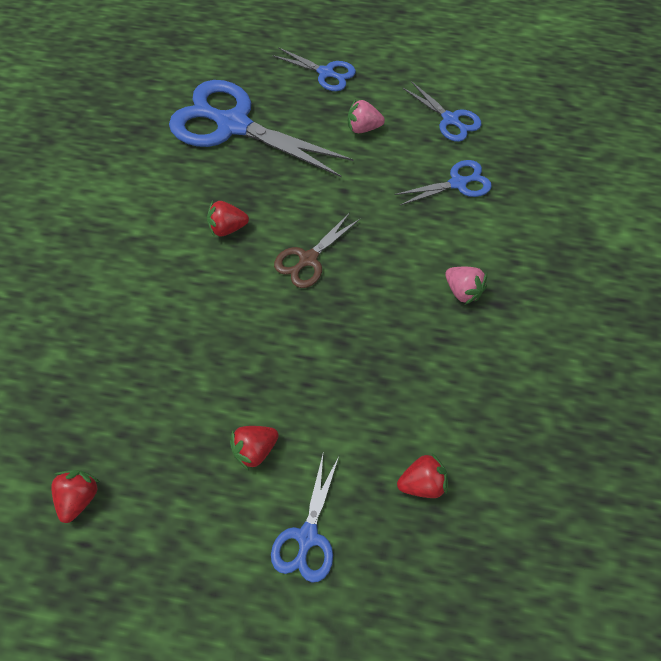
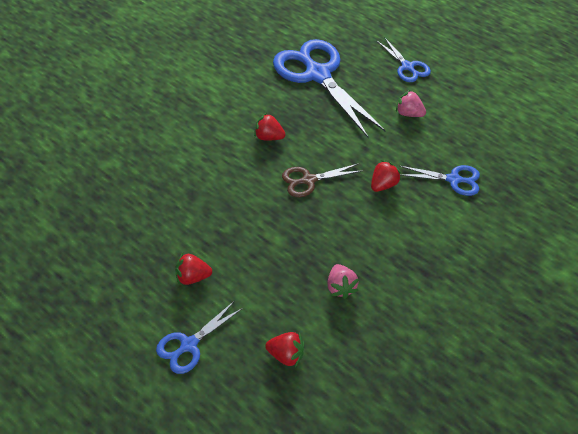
camera: 30 degrees right, 10 degrees down
(80, 497) = (73, 249): red strawberry -> red strawberry (383, 185)
(450, 119) = (479, 134): blue scissors -> none
(462, 291) = (404, 251): pink strawberry -> pink strawberry (340, 287)

